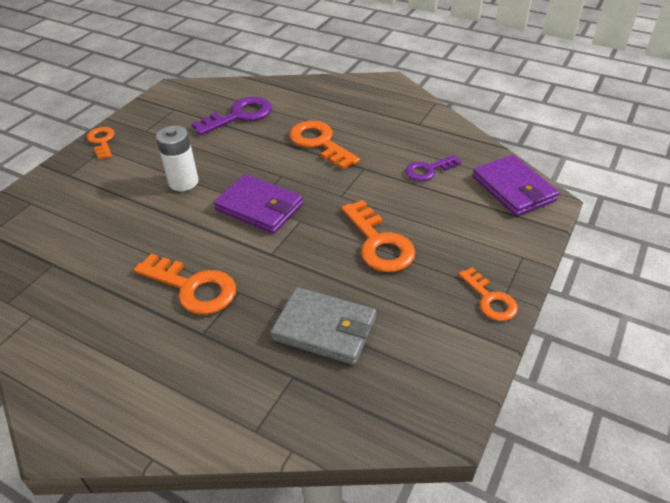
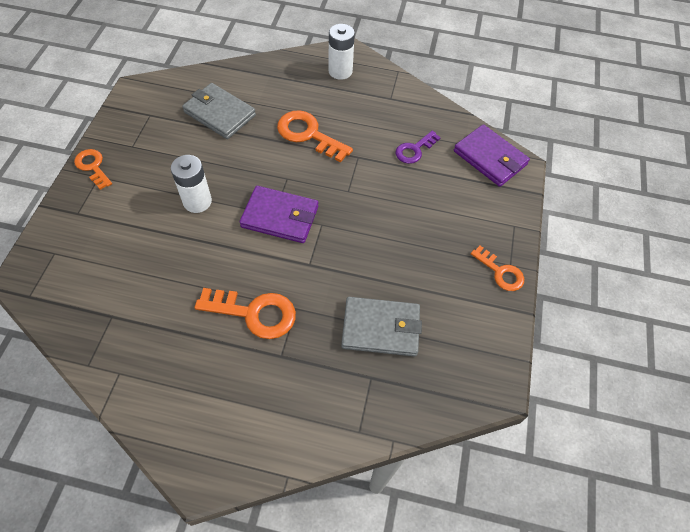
camera: 20 degrees left, 15 degrees up
(239, 116) = (219, 113): purple key -> grey wallet
(374, 96) = (340, 71): none -> white battery
(379, 243) = (397, 235): orange key -> none

